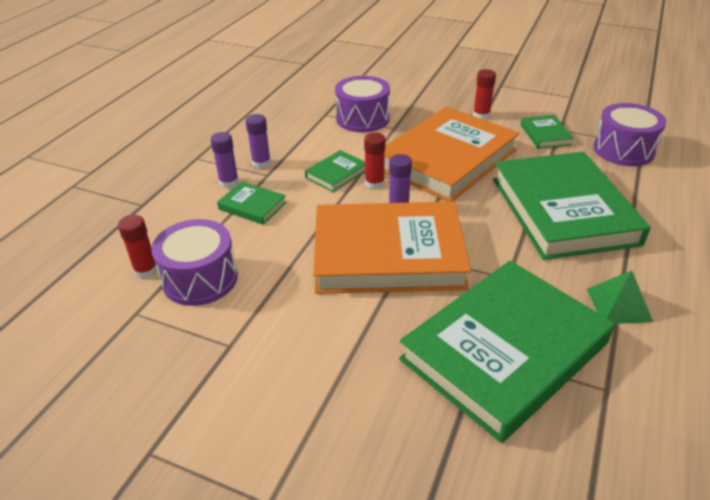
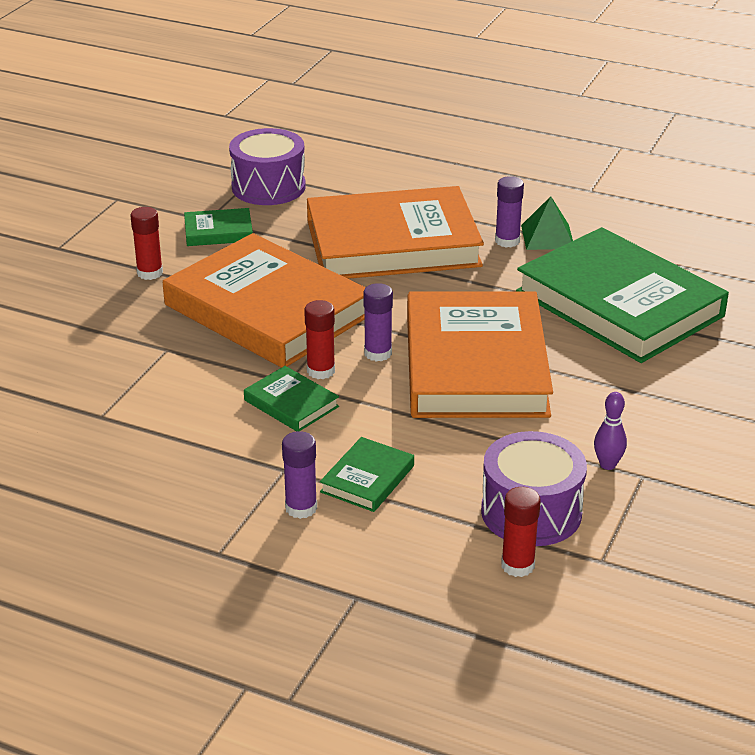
camera: 90 degrees left, 5 degrees down
(248, 324) = (607, 465): none -> purple bowling pin
(261, 163) = (248, 478): purple glue stick -> purple glue stick (507, 241)
(362, 119) = (128, 378): purple drum -> none
(562, 210) = (393, 243): green book -> orange book

